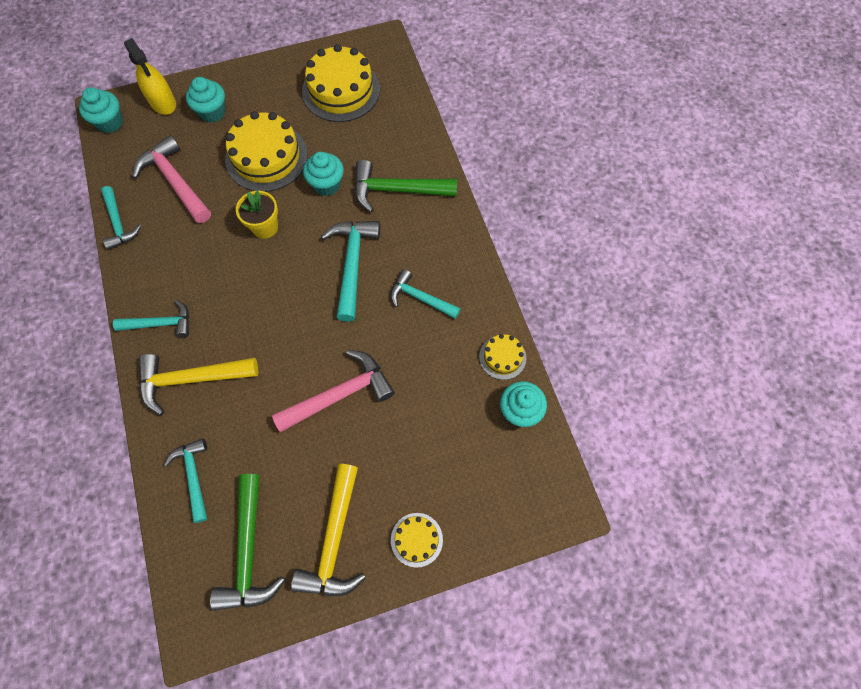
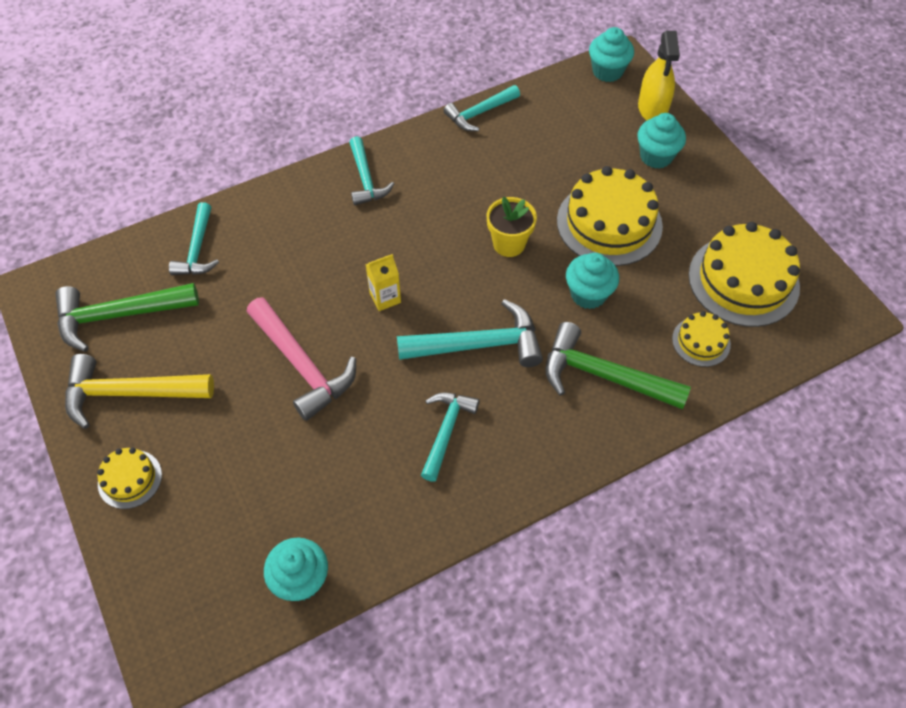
camera: 80 degrees right, 10 degrees down
(163, 102) = (652, 108): yellow spray bottle -> yellow spray bottle turned 45 degrees counterclockwise
(175, 181) = (547, 146): pink hammer -> none
(191, 379) = (304, 221): yellow hammer -> none
(193, 476) = (197, 249): turquoise hammer -> turquoise hammer turned 120 degrees clockwise
(291, 324) = (385, 298): none -> yellow carton
(397, 190) = (603, 376): green hammer -> green hammer turned 60 degrees counterclockwise
(502, 357) = (376, 547): yellow cake -> yellow cake (701, 341)

